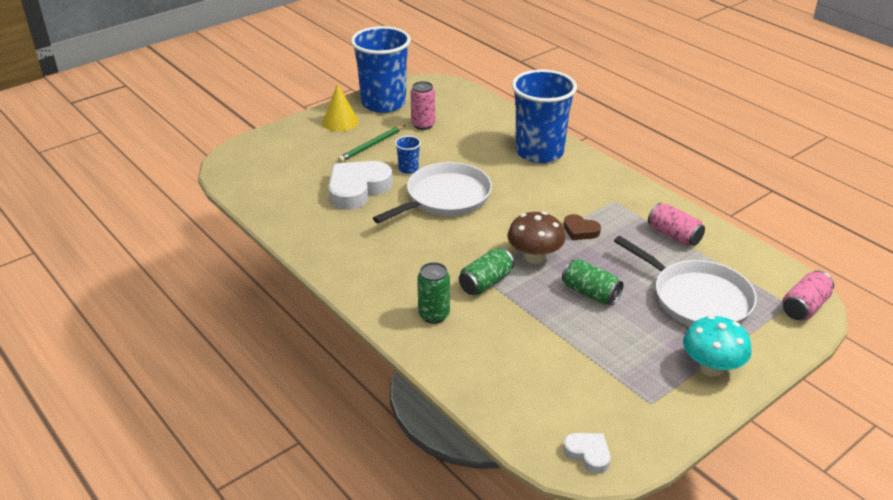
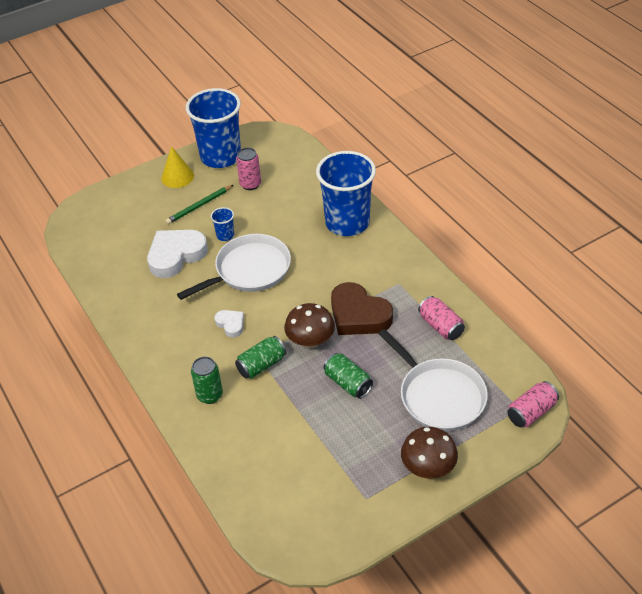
camera: 10 degrees right, 10 degrees up
(580, 231) = (358, 315): brown heart -> brown heart, size x2.01
(588, 454) = (299, 541): white heart -> white heart (231, 324)
(711, 367) = (428, 467): turquoise mushroom -> brown mushroom

